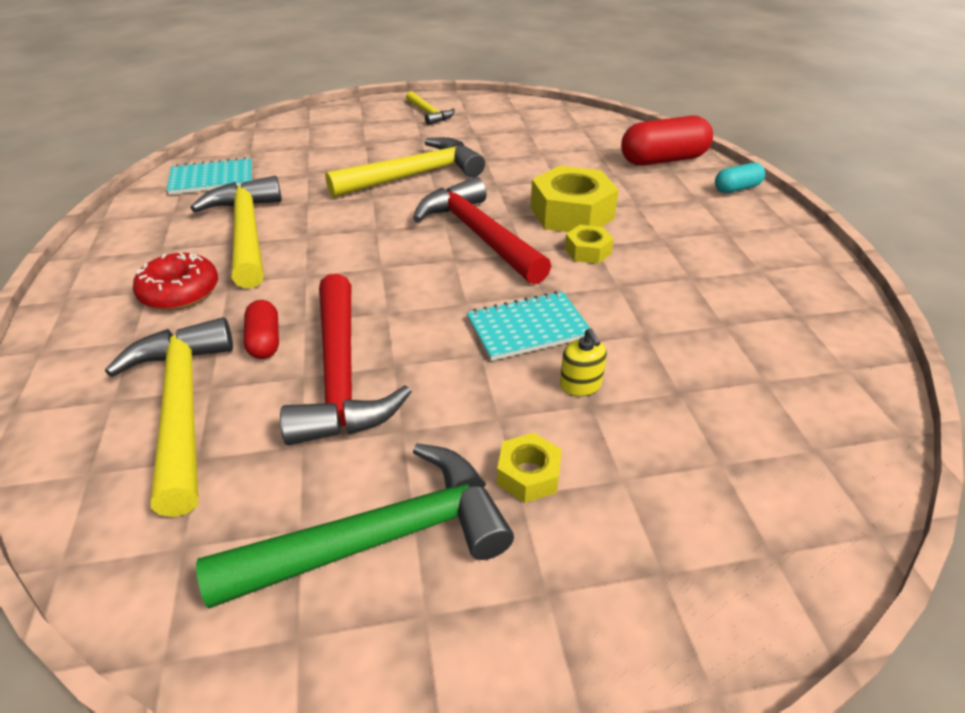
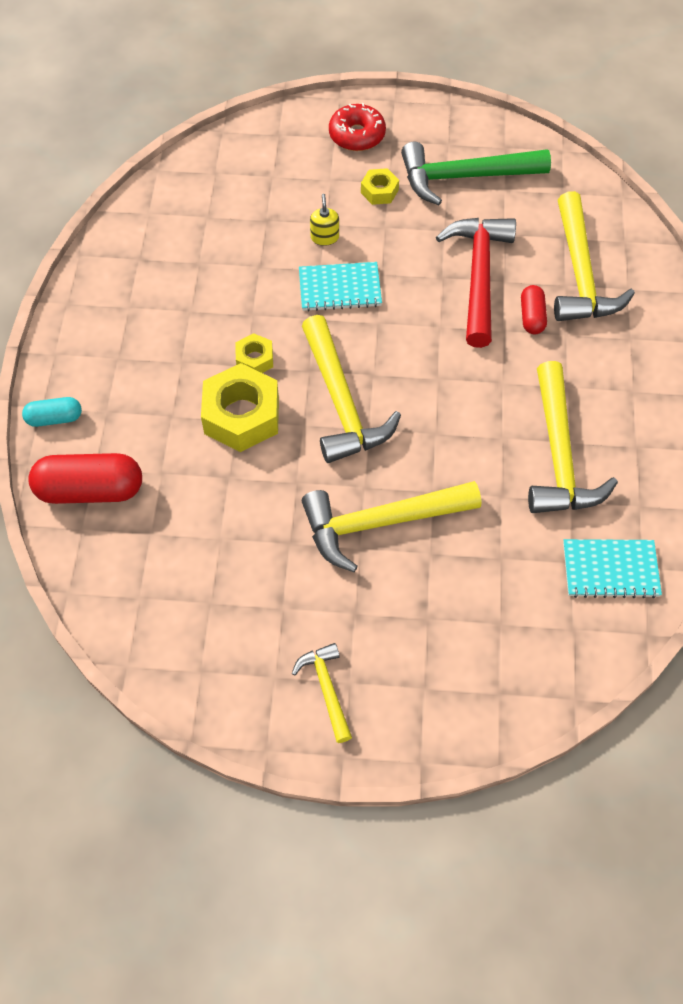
camera: 165 degrees left, 20 degrees up
(180, 292) = (605, 383): red donut -> red donut (357, 135)
(478, 234) = (342, 403): red hammer -> yellow hammer

